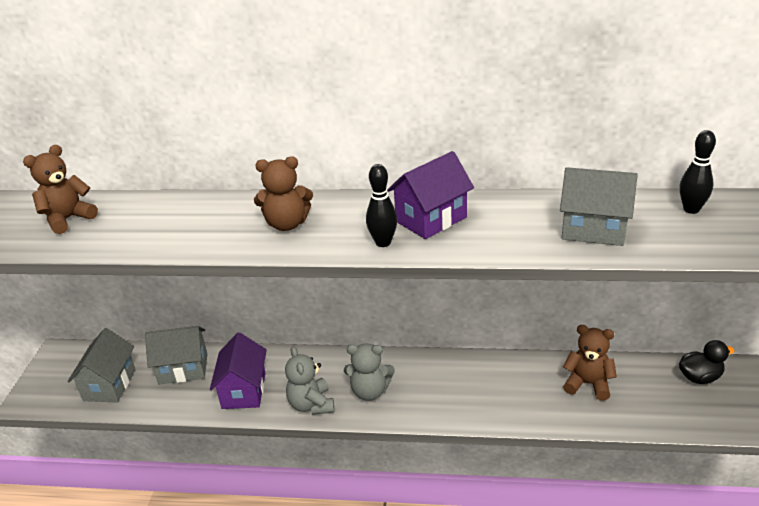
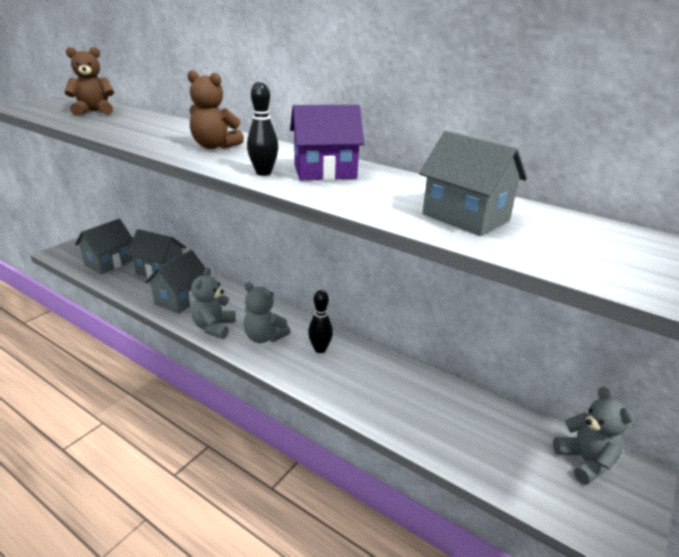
camera: 25 degrees right, 5 degrees down
(244, 390) = (181, 299): purple house -> grey house
(588, 384) = (456, 413): brown teddy bear -> none
(691, 209) = (600, 234): black bowling pin -> black bowling pin (320, 349)
(700, 377) = (585, 461): black duck -> grey teddy bear

